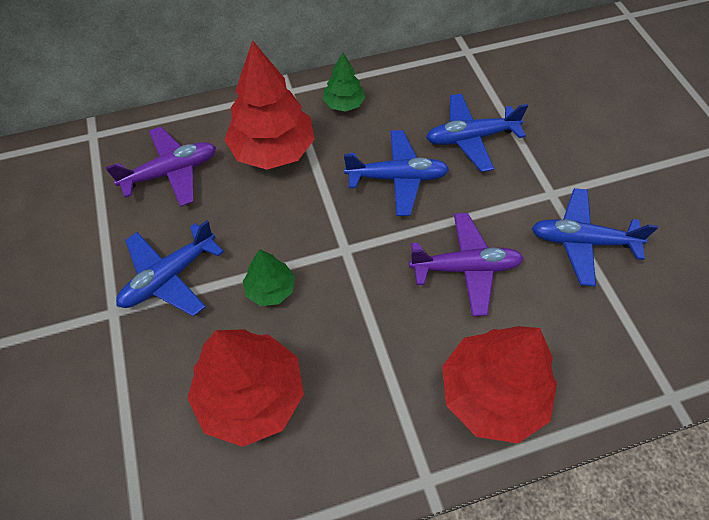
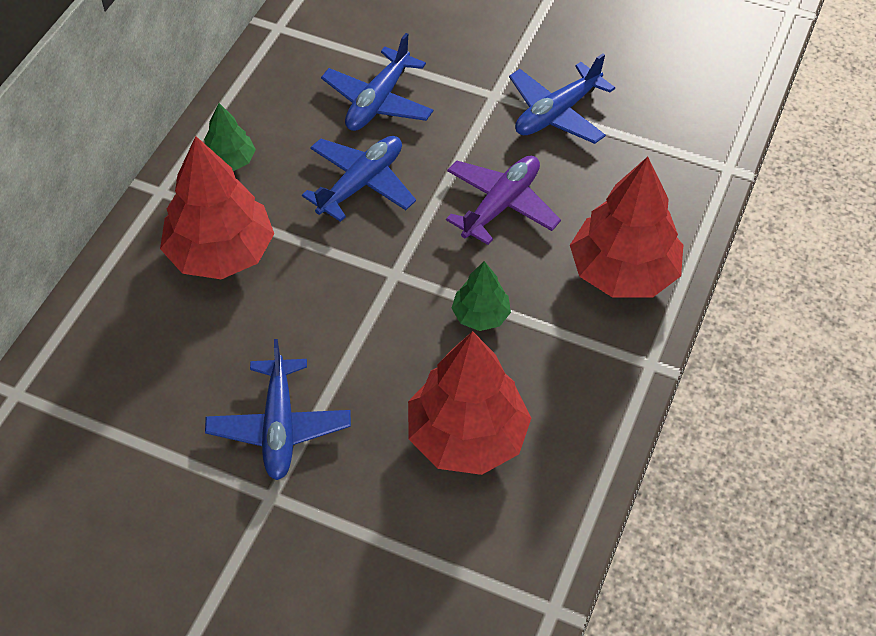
camera: 50 degrees left, 5 degrees down
(171, 172) = (152, 352): purple plane -> none
(270, 289) = (376, 355): green tree -> green tree (480, 315)

